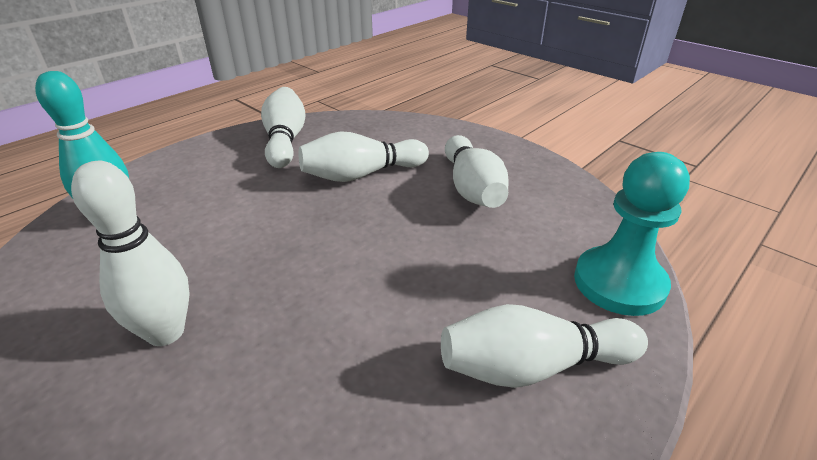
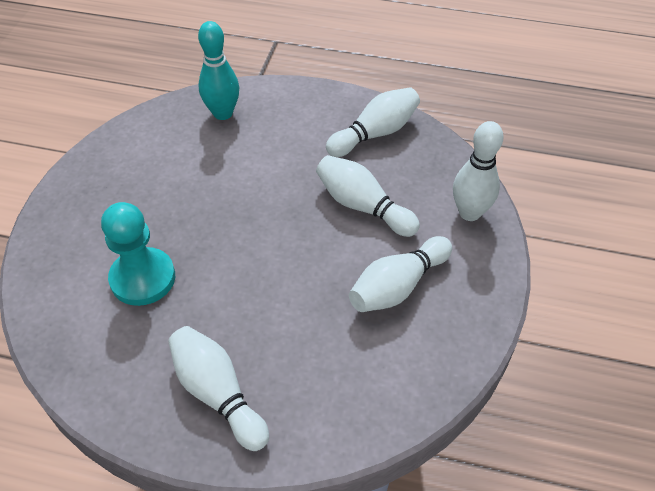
camera: 60 degrees right, 15 degrees up
(165, 332) = (149, 207): white bowling pin -> white bowling pin (469, 213)
(619, 283) = (334, 426): turquoise pawn -> turquoise pawn (143, 278)

